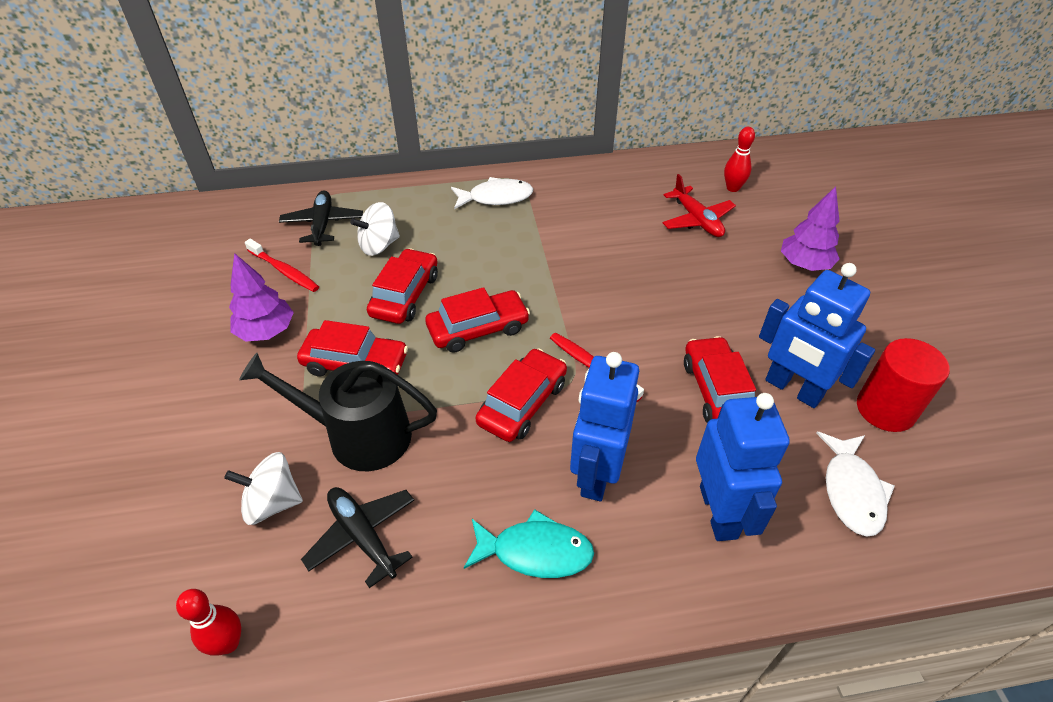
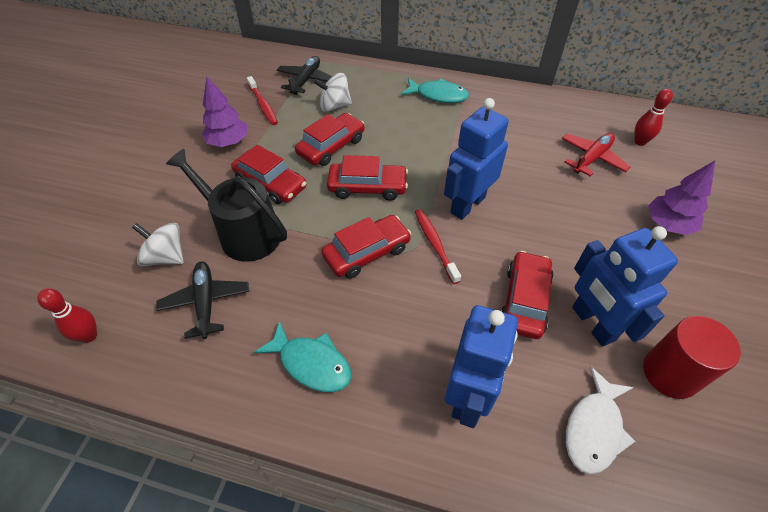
camera: 25 degrees right, 5 degrees up
(496, 197) = (438, 95): white fish -> turquoise fish
(596, 474) = (389, 326): blue robot -> blue robot (467, 205)
(697, 220) = (591, 158): red plane -> red plane turned 135 degrees counterclockwise

